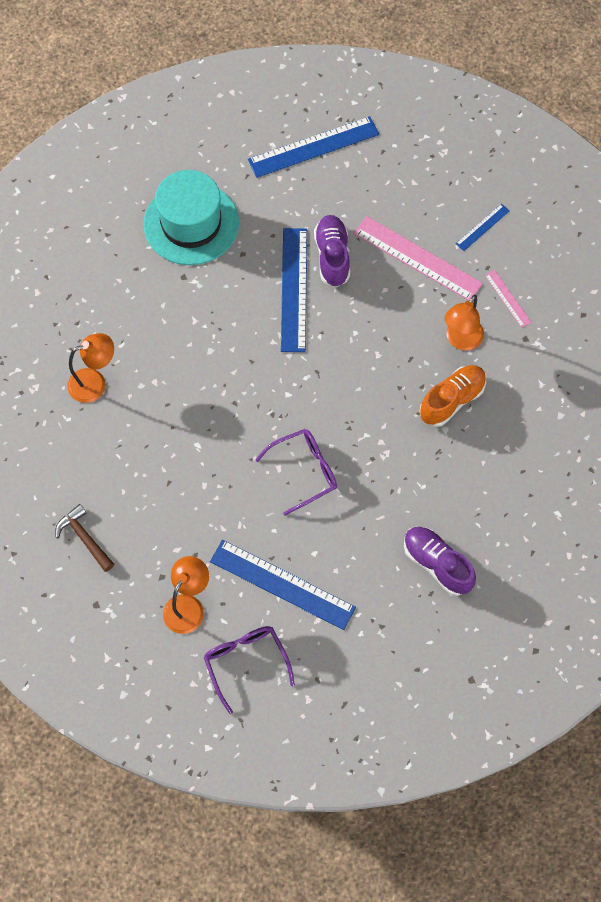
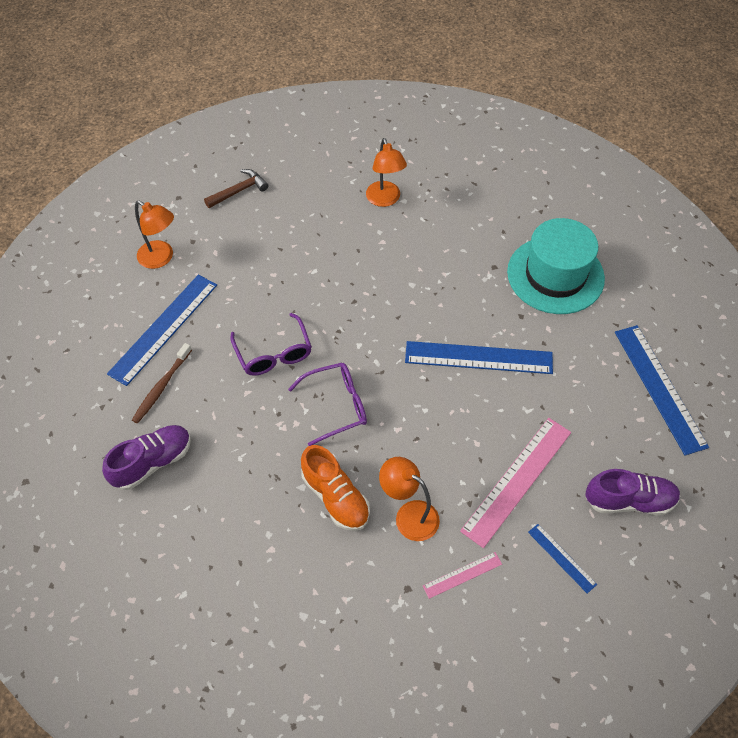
camera: 95 degrees right, 10 degrees down
(245, 662) = (98, 297): purple glasses -> purple glasses (337, 406)
(332, 256) = (518, 395): purple shoe -> purple shoe (629, 500)
(354, 572) = (161, 387): none -> brown toothbrush

